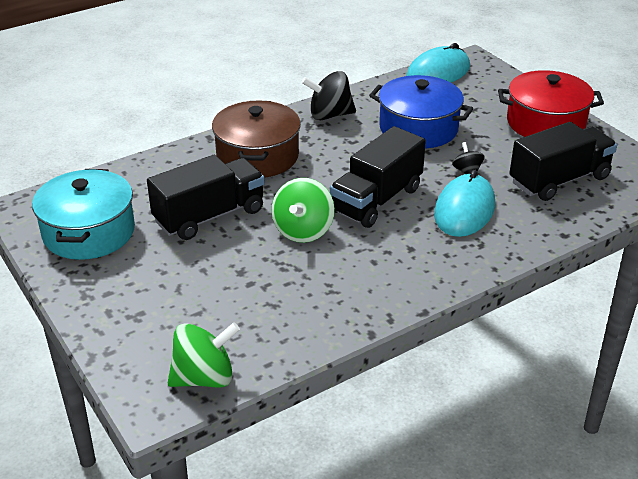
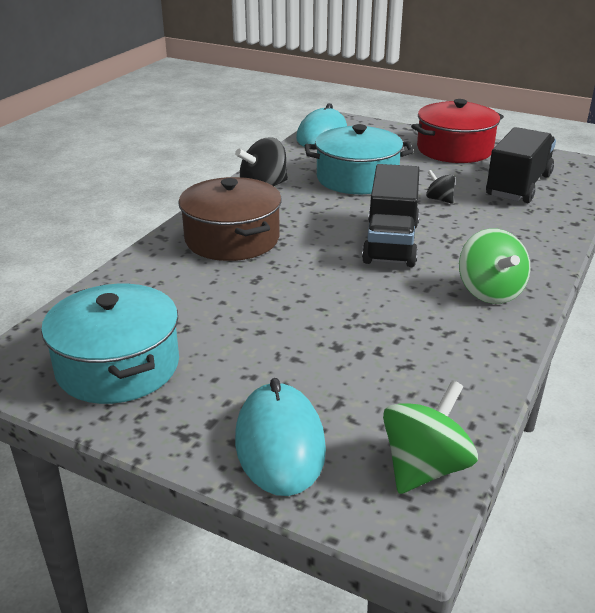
camera: 30 degrees left, 5 degrees down
(209, 216) = (243, 306): black truck -> none
(303, 231) = (355, 289): green spinning top -> green spinning top (489, 292)
(418, 128) = (357, 178): blue pot -> turquoise pot
(464, 210) = (475, 228): turquoise mouse -> turquoise mouse (280, 443)

